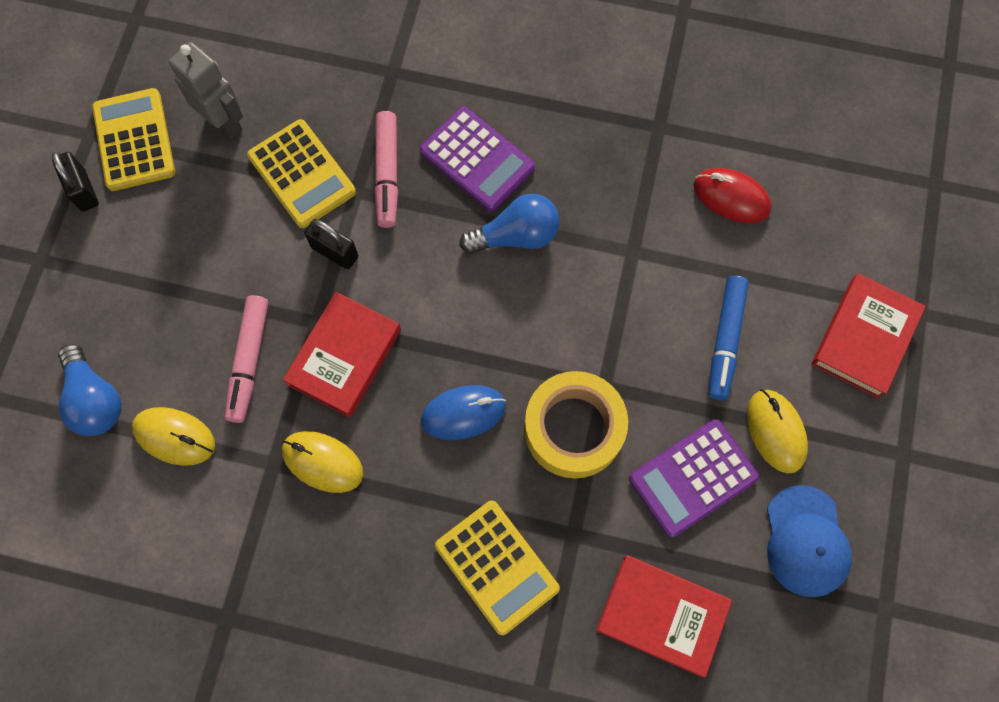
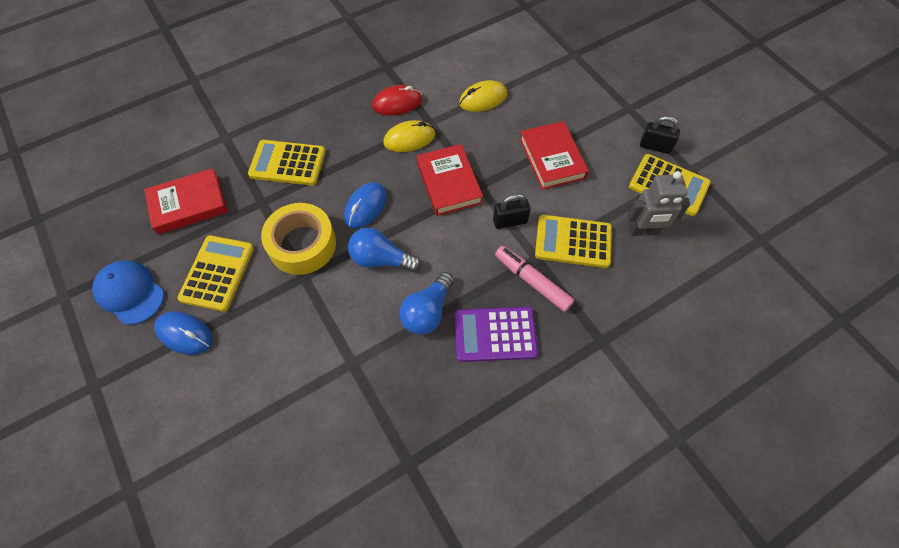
camera: 135 degrees right, 10 degrees down
(95, 399) = (532, 85): blue light bulb -> blue light bulb (381, 259)
(249, 361) = (489, 147): pink marker -> none
(693, 478) = (217, 273): purple calculator -> yellow calculator
(725, 340) = (252, 359): blue marker -> none
(731, 197) = (318, 457): red mouse -> red mouse (397, 103)
(775, 431) = (185, 334): yellow mouse -> blue mouse
(864, 338) = (160, 438): red book -> red book (552, 158)

